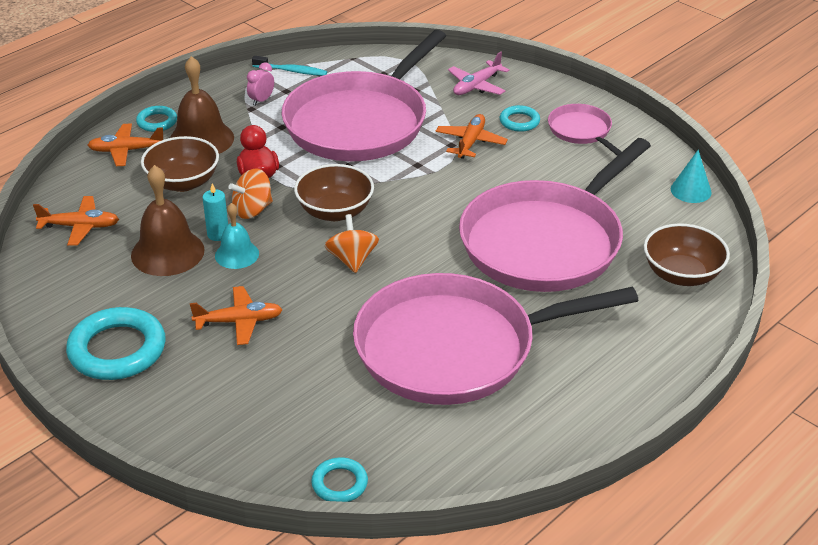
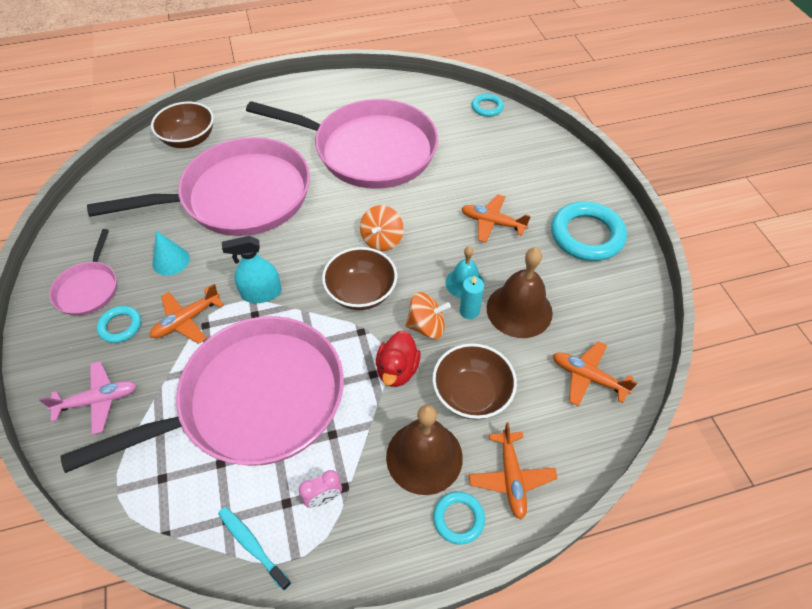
camera: 150 degrees left, 15 degrees up
(126, 151) = (511, 478): orange plane -> orange plane turned 60 degrees clockwise
(428, 179) = (261, 293): none -> turquoise spray bottle
(691, 190) = (96, 194): turquoise cone -> turquoise cone (171, 261)

